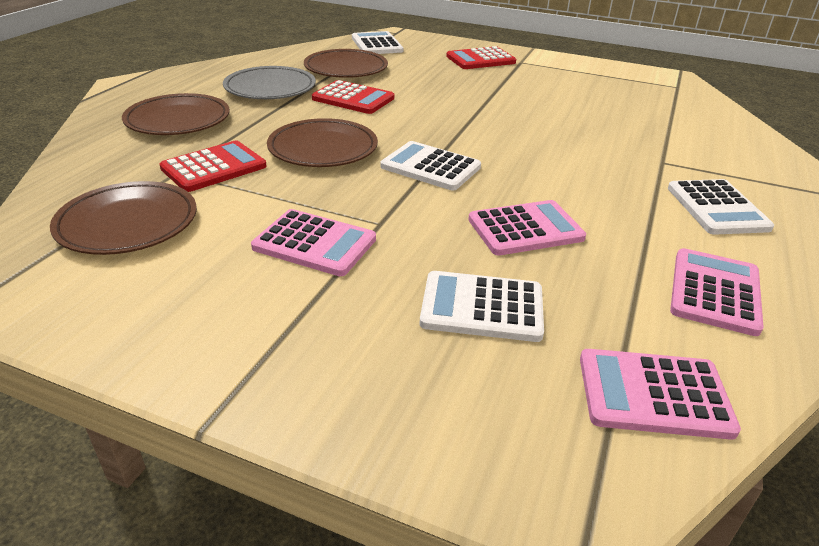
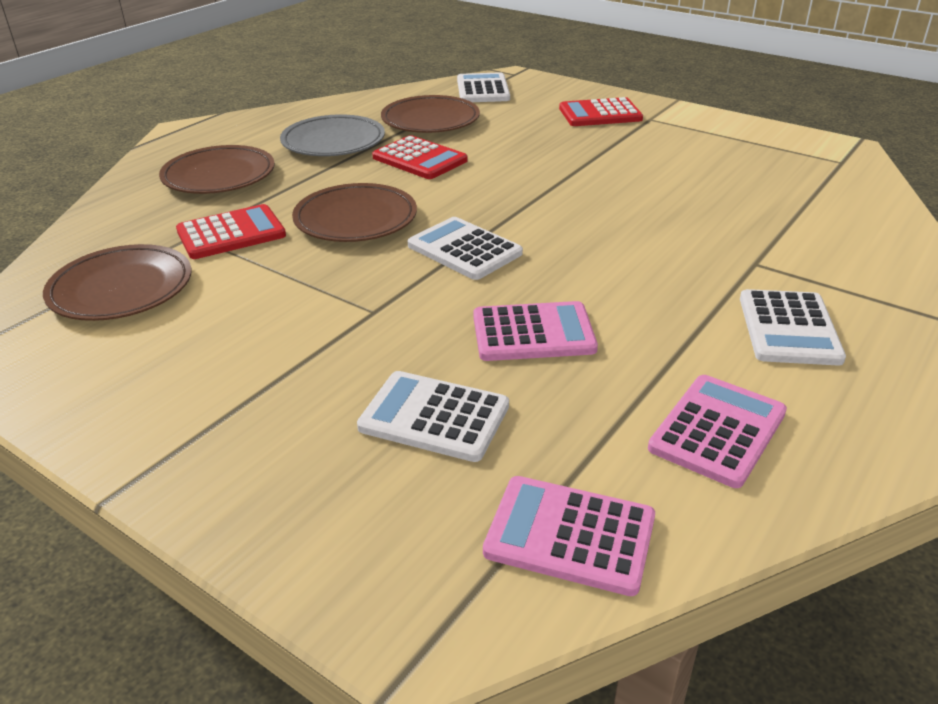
camera: 15 degrees right, 0 degrees up
(314, 244) = (294, 328): pink calculator -> none

